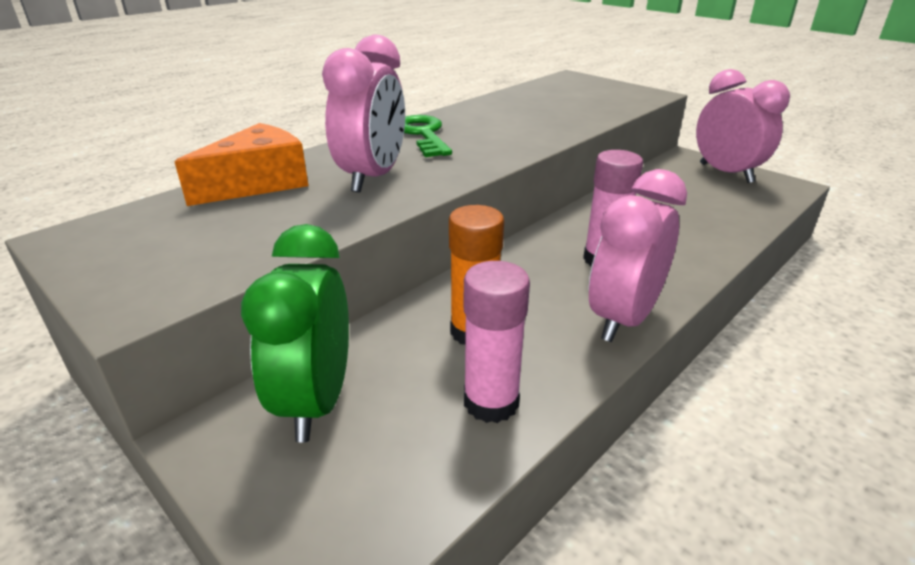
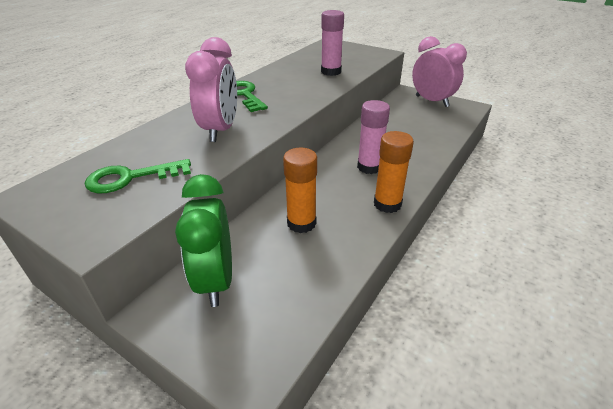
camera: 10 degrees left, 5 degrees up
(220, 229) = (130, 178): none -> green key
(259, 183) = (145, 141): orange cheese -> none
(491, 402) = (321, 265): pink glue stick -> pink glue stick (331, 72)
(623, 319) = (387, 204): pink clock -> orange glue stick

